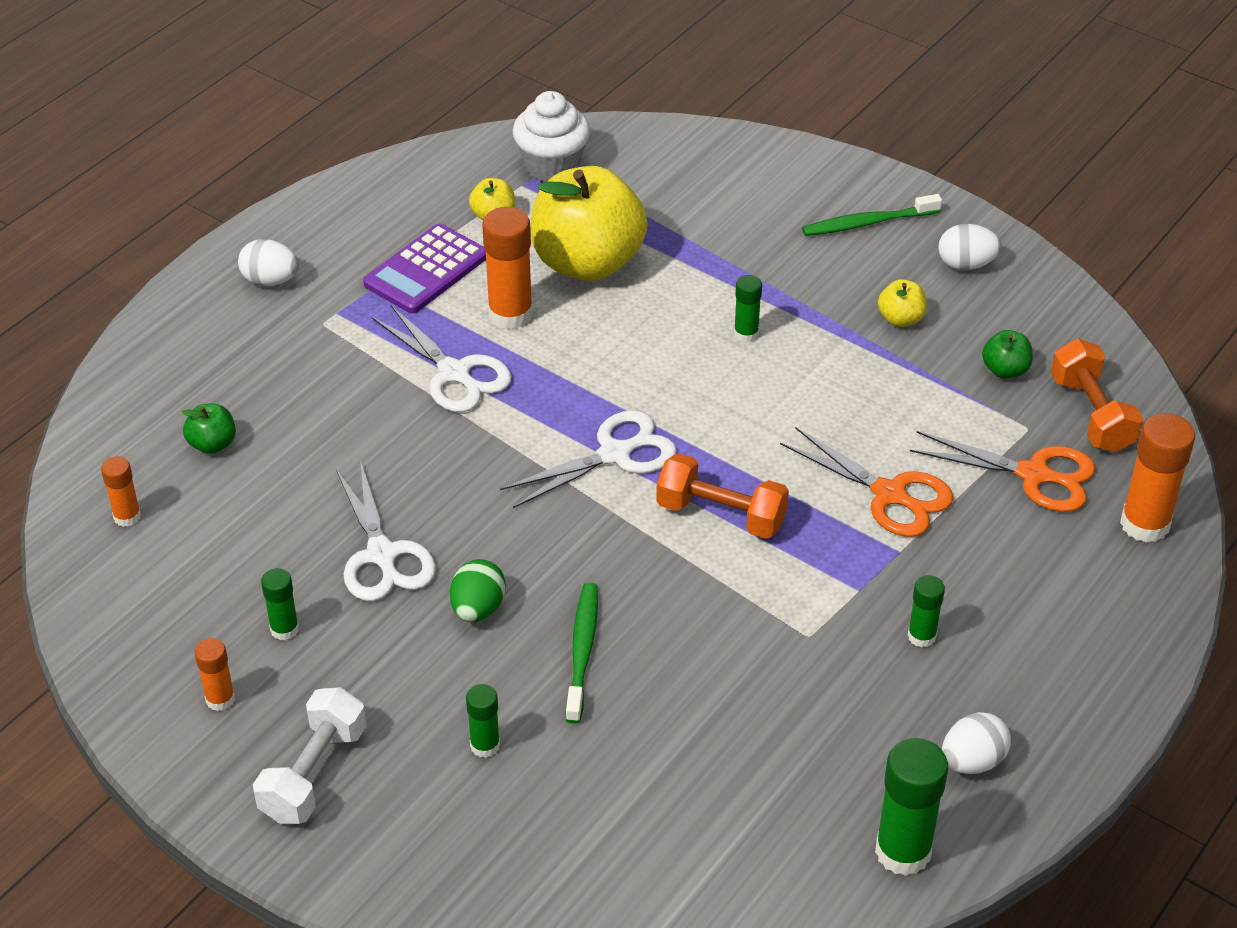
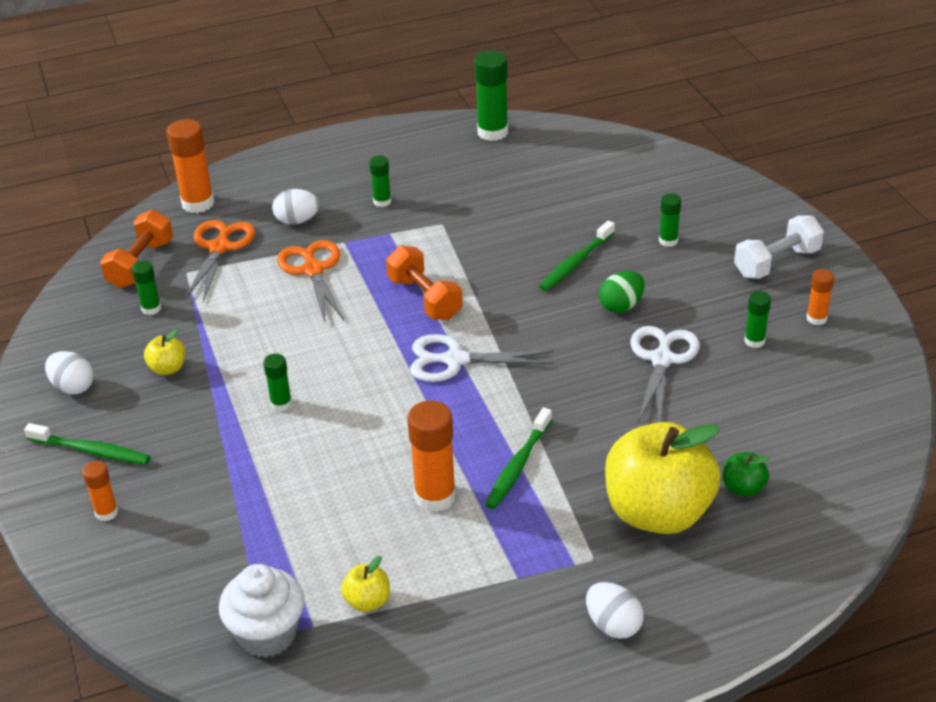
camera: 145 degrees left, 5 degrees down
(127, 516) = (835, 458): orange glue stick -> orange glue stick (106, 512)
(426, 270) = (469, 571): purple calculator -> none
(455, 373) = (518, 465): white scissors -> green toothbrush
(587, 262) = (333, 516): yellow apple -> yellow apple (658, 512)
(972, 761) = (420, 149): white egg -> white egg (297, 221)
(1005, 370) = (151, 308): green apple -> green glue stick
(1034, 475) = (219, 247): orange scissors -> orange scissors turned 45 degrees clockwise

